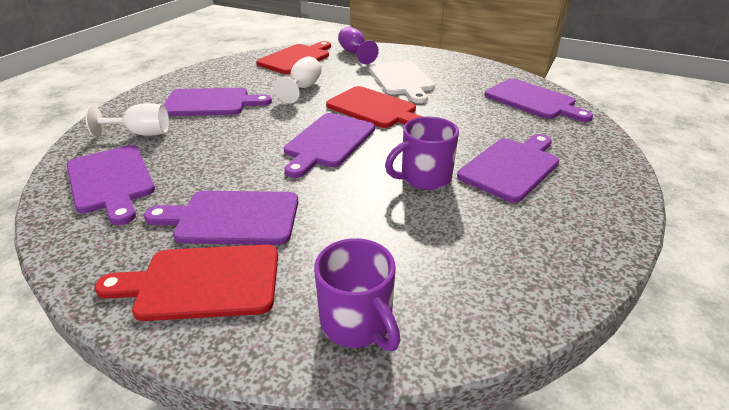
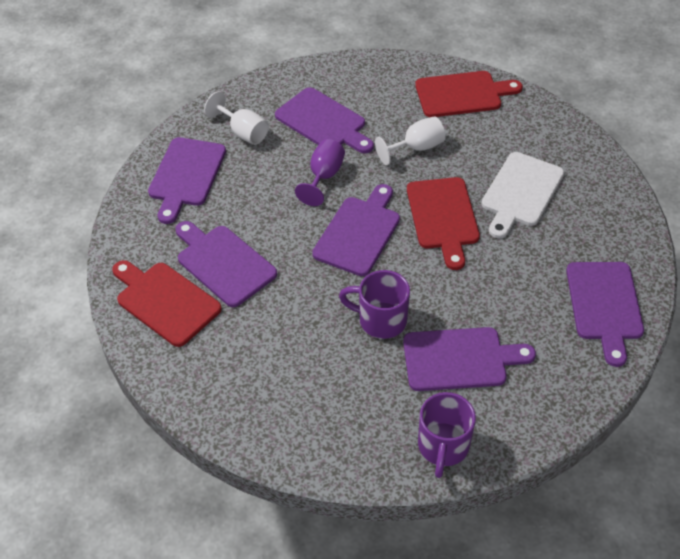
camera: 45 degrees right, 15 degrees up
(328, 142) = (359, 233): purple cutting board -> purple cutting board turned 135 degrees clockwise
(355, 53) = (529, 120): purple goblet -> purple goblet (324, 176)
(357, 323) = (211, 389): purple mug -> purple mug (443, 446)

